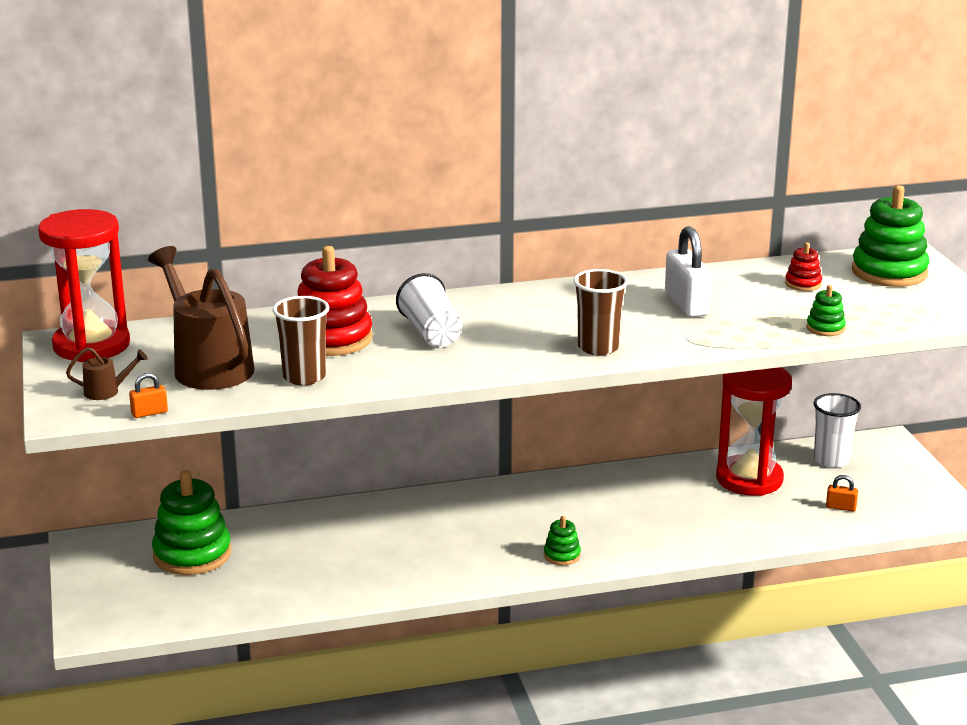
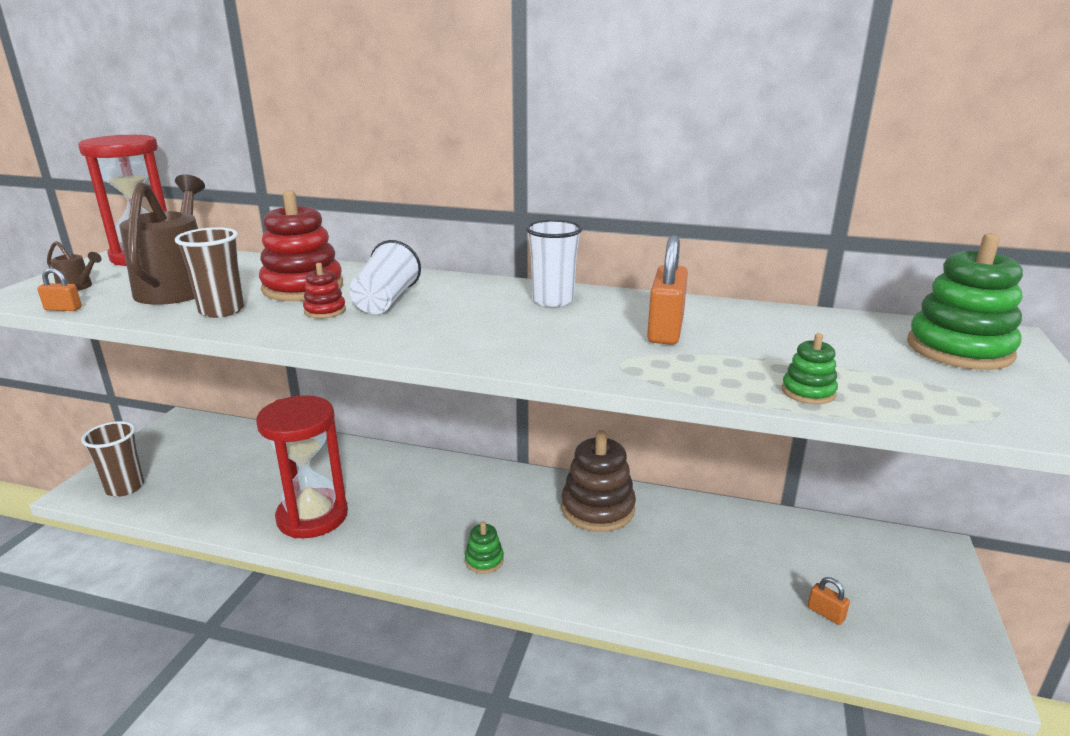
camera: 30 degrees right, 0 degrees up
(192, 554) = (225, 453): green stacking toy -> none
(598, 347) = (512, 349): brown cup -> brown cup (125, 487)
(613, 491) = (597, 509): none -> brown stacking toy
(686, 305) = (665, 330): white padlock -> orange padlock
(749, 479) = (744, 542): red hourglass -> red hourglass (312, 516)
(803, 284) = (829, 338): red stacking toy -> red stacking toy (325, 311)
(831, 460) = (854, 550): white cup -> white cup (553, 300)

